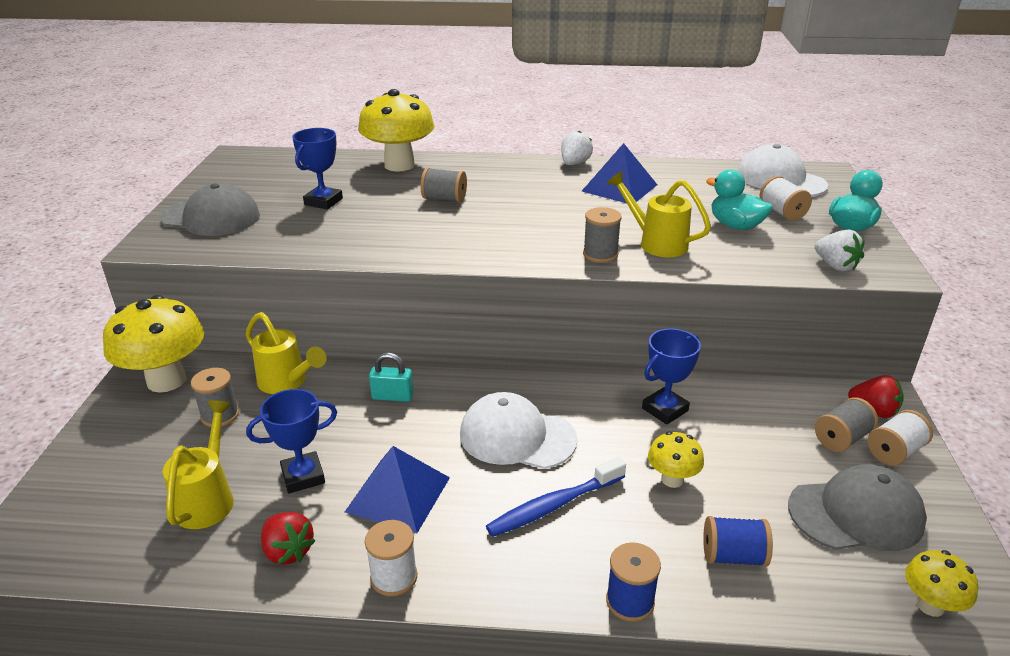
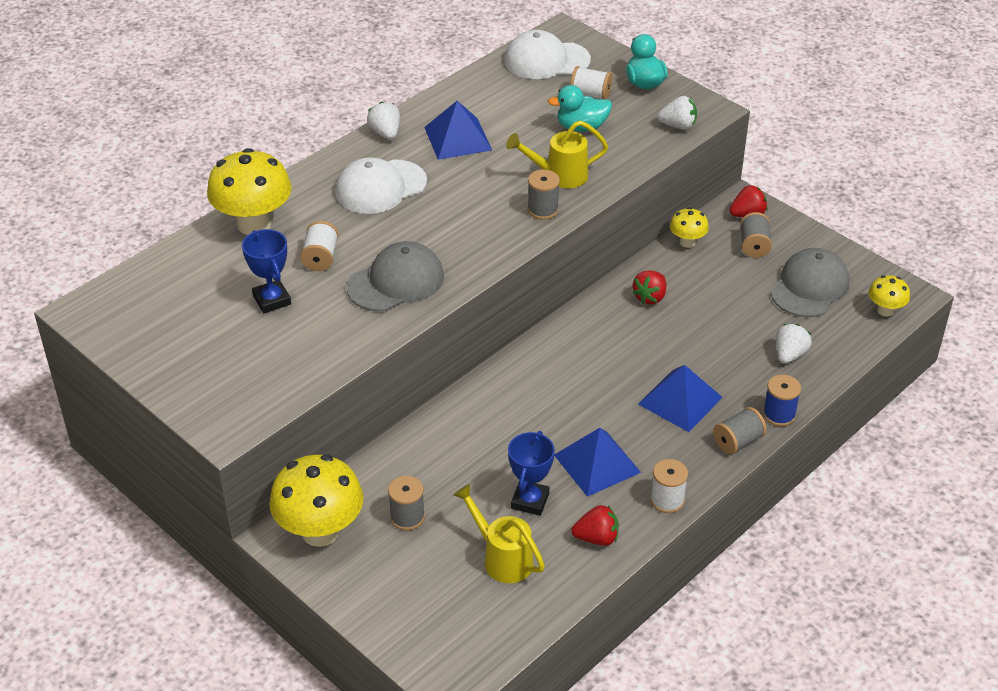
camera: 50 degrees left, 10 degrees up
(211, 217) = (215, 376): grey cap -> grey cap (396, 282)
(287, 382) = (405, 463): yellow watering can -> none
(392, 396) = (489, 415): turquoise padlock -> none
(444, 199) = (357, 233): grey spool -> grey spool (738, 441)
(517, 437) = (601, 379): white cap -> white cap (380, 187)
(553, 506) = (680, 400): blue toothbrush -> blue pyramid
(665, 409) = (650, 297): blue trophy -> red strawberry
(672, 479) = (711, 337): yellow mushroom -> yellow mushroom (687, 242)
(733, 556) = (789, 355): blue spool -> white strawberry
(894, 452) = (785, 235): white spool -> white spool (320, 258)

